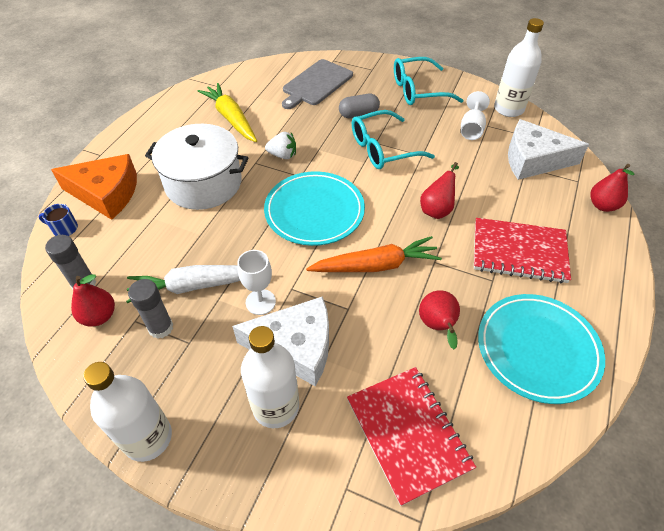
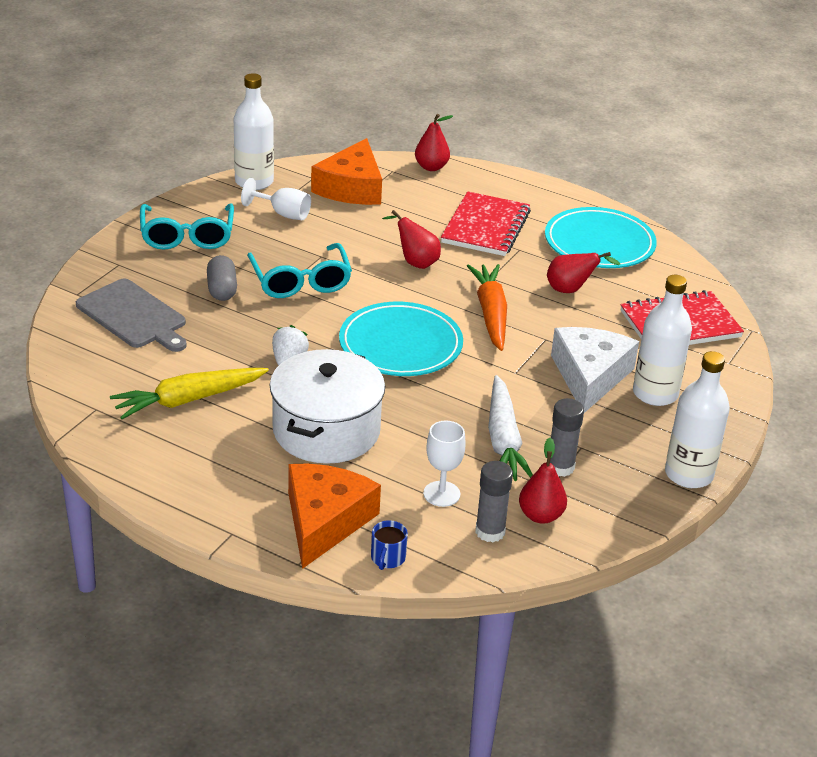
camera: 85 degrees left, 15 degrees down
(260, 302) = (531, 395): white goblet -> white goblet (441, 494)
(533, 160) = (351, 188): white cheese -> orange cheese

